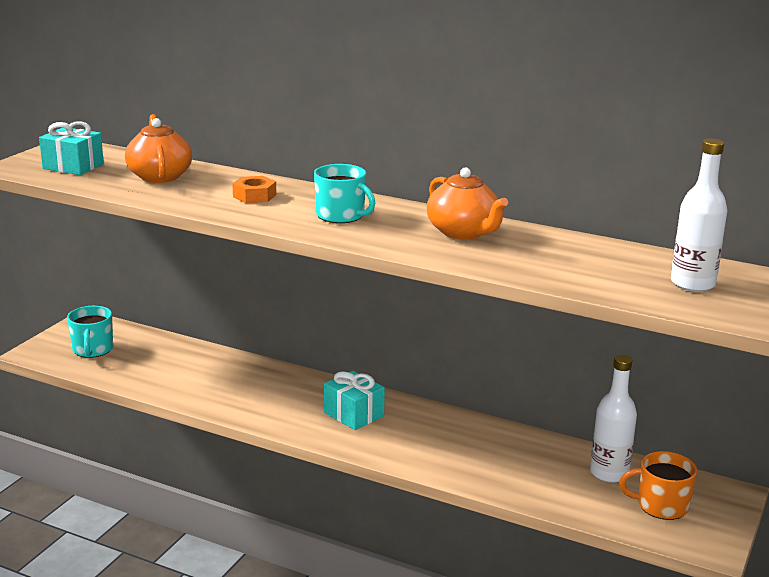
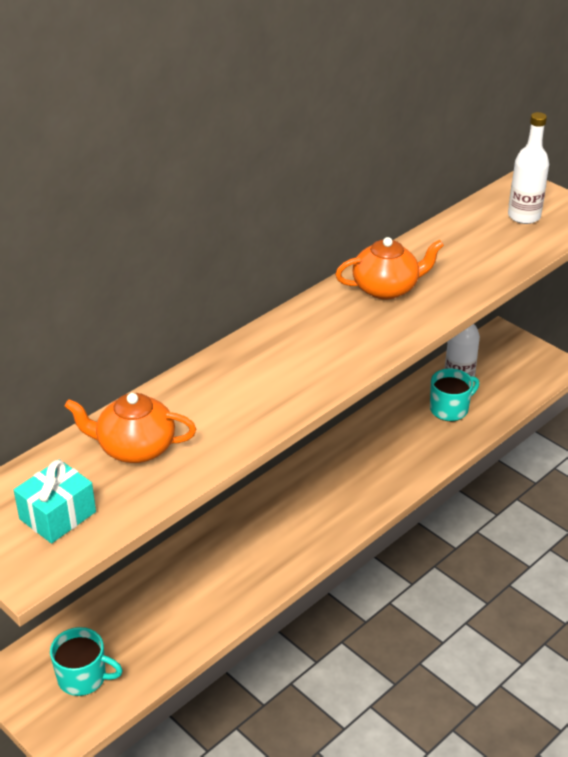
camera: 70 degrees left, 15 degrees up
(254, 196) = (236, 389): orange nut -> none
(341, 216) = (317, 345): turquoise mug -> turquoise mug (450, 409)
(353, 414) = (317, 496): turquoise gift -> none
(661, 506) = (506, 370): orange mug -> none

